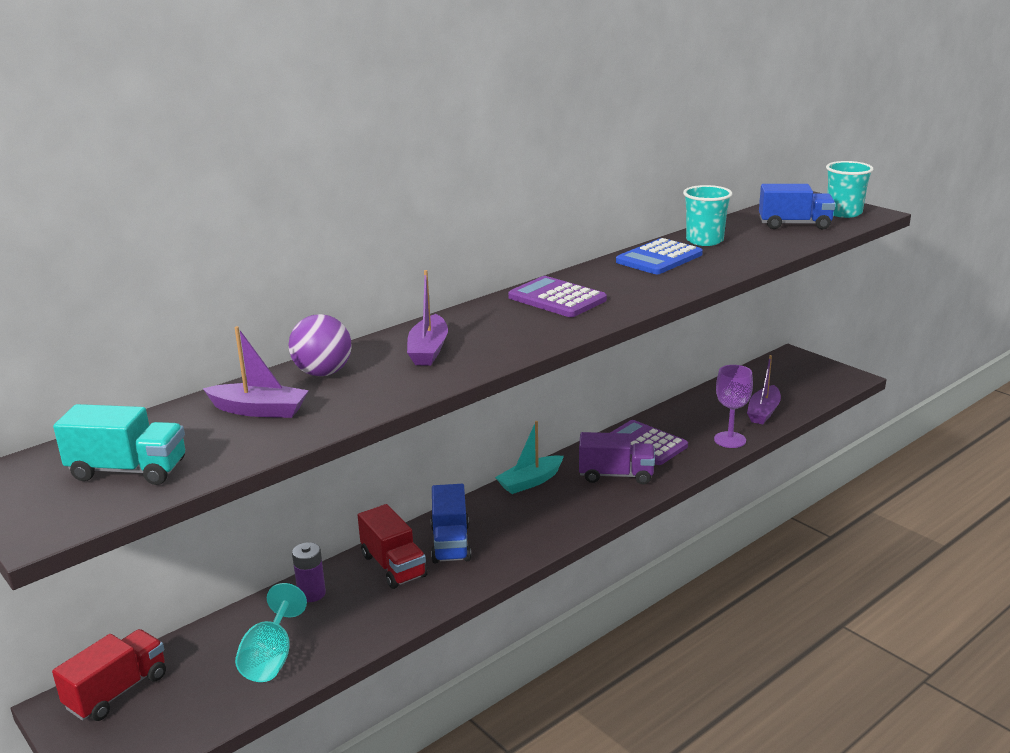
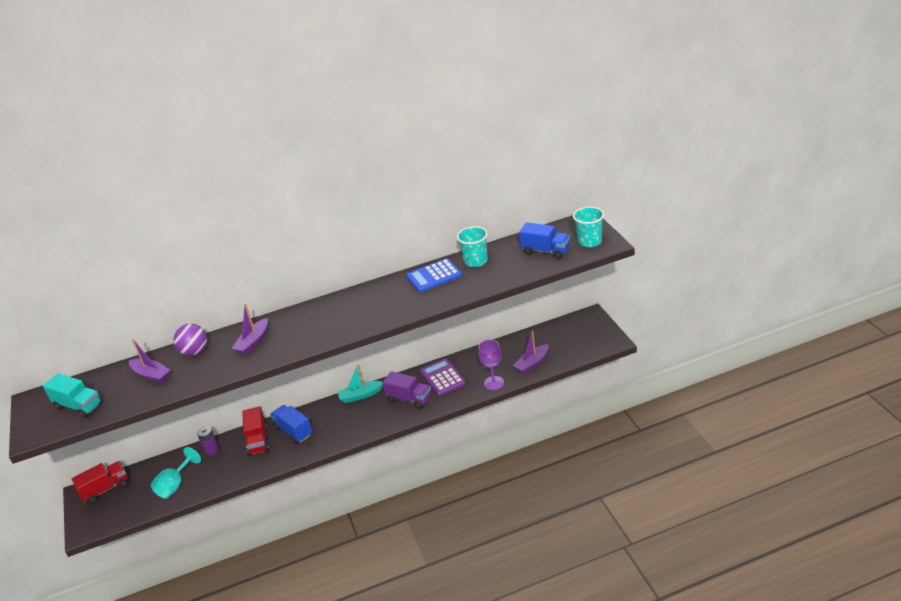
camera: 25 degrees right, 10 degrees up
(450, 543) = (294, 431): blue truck -> blue truck turned 120 degrees clockwise
(557, 298) = (348, 307): purple calculator -> none

